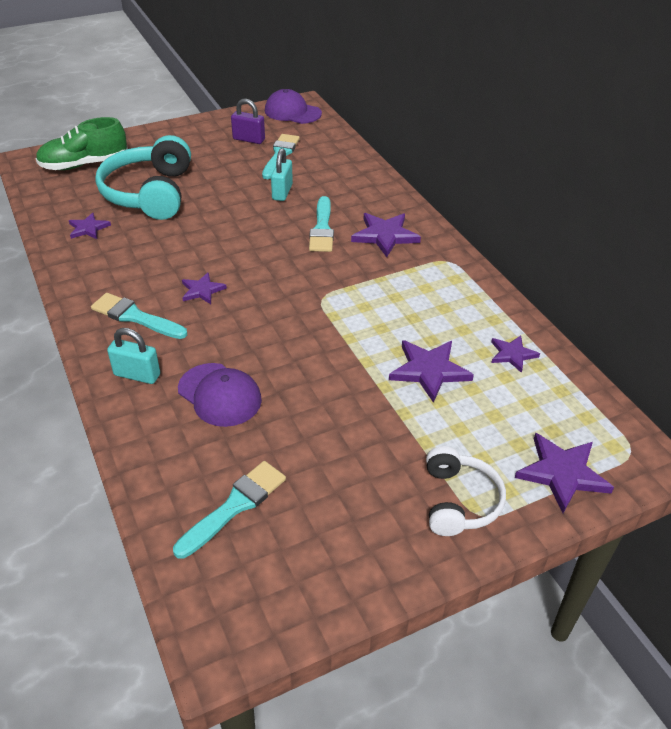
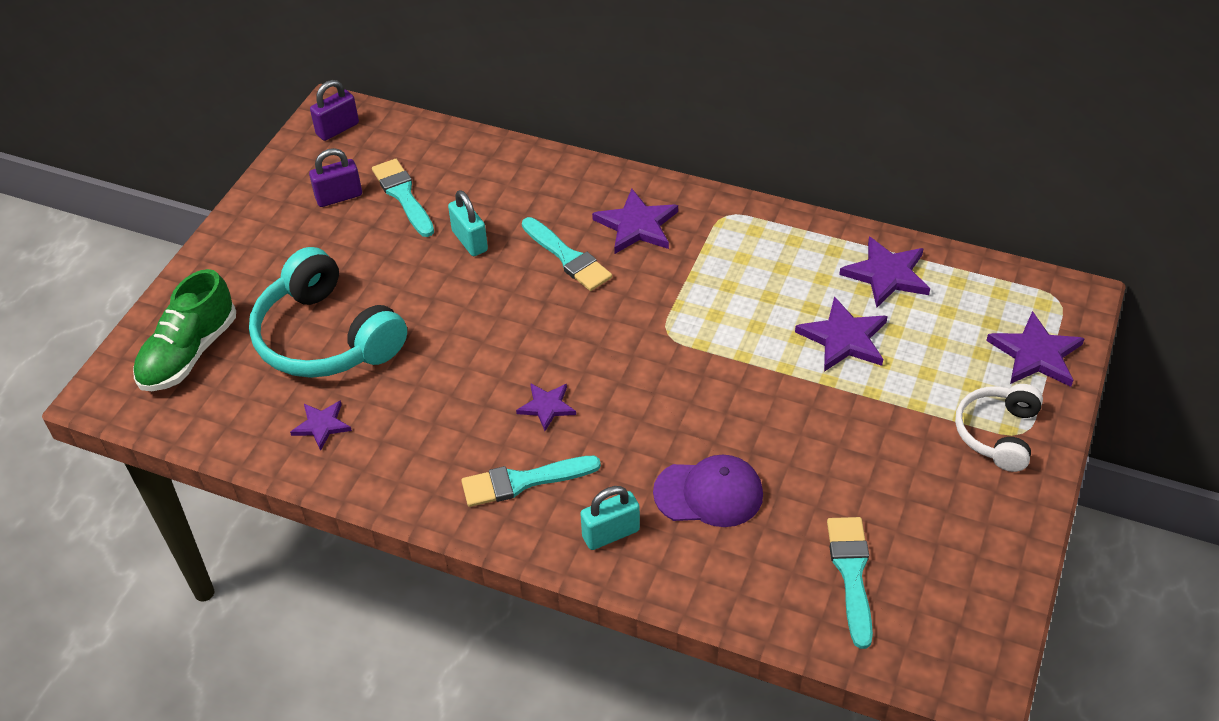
camera: 40 degrees left, 5 degrees up
(292, 112) = (337, 129): purple cap -> purple padlock
(459, 501) = (997, 433): white headphones -> white headphones turned 120 degrees counterclockwise
(512, 354) = (886, 275): purple star -> purple star, size x1.63

